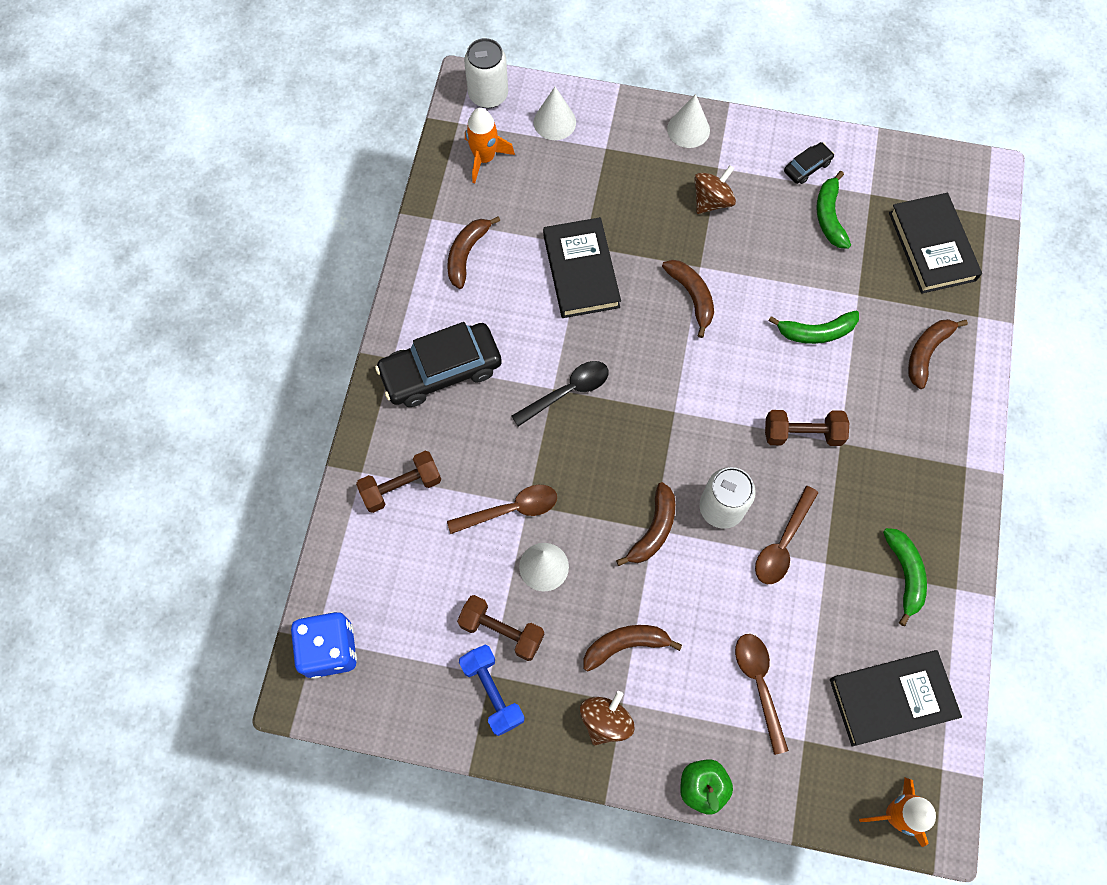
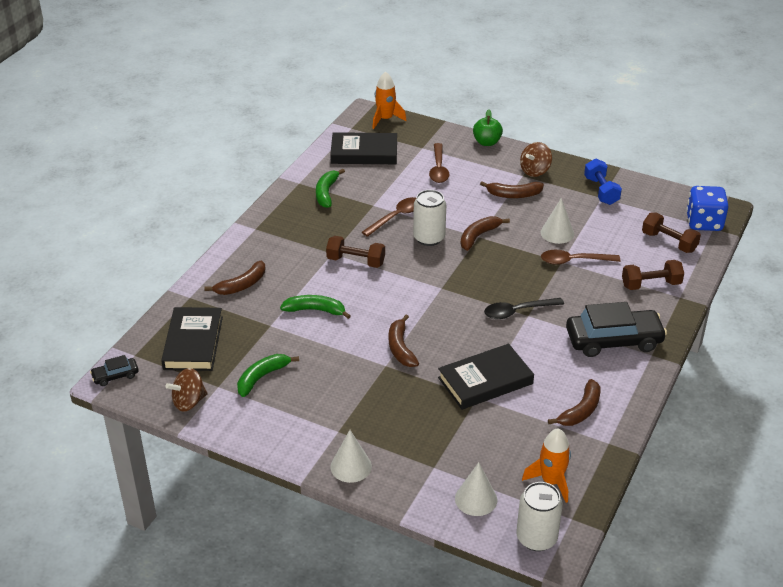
camera: 165 degrees left, 30 degrees down
(501, 631) = (591, 212): brown dumbbell -> brown dumbbell (669, 242)
(581, 271) = (485, 381): black book -> black book turned 60 degrees clockwise
(711, 201) = (355, 407): brown spinning top -> brown spinning top (189, 402)
(807, 167) = (260, 415): black car -> black car (115, 376)
(829, 216) = (262, 377): green banana -> green banana turned 150 degrees counterclockwise

